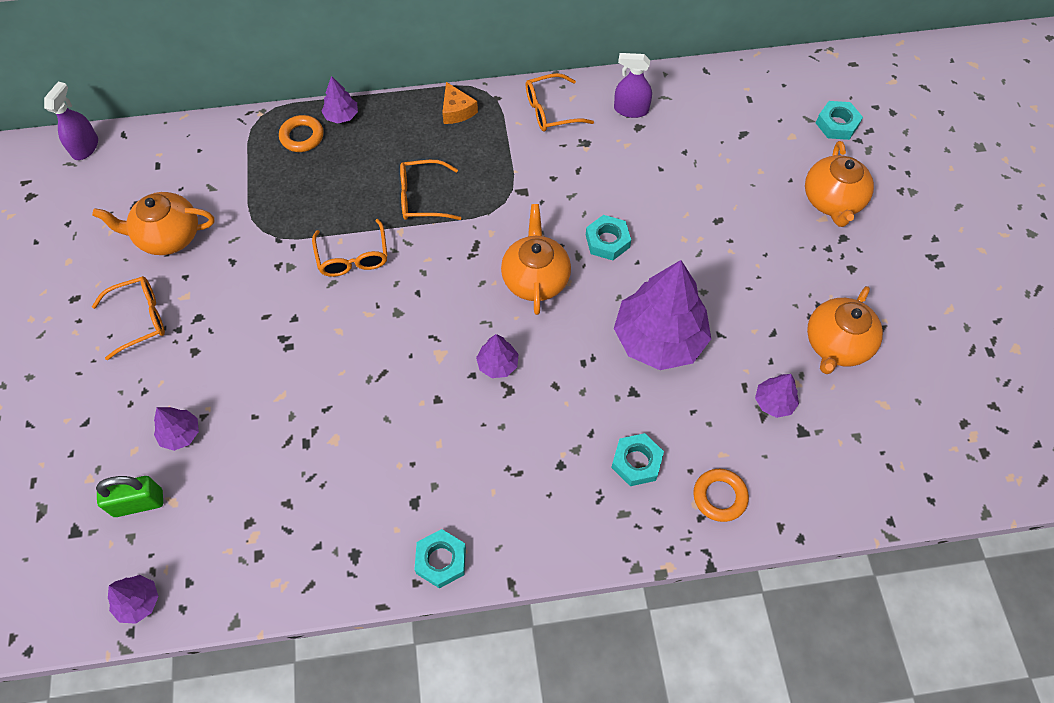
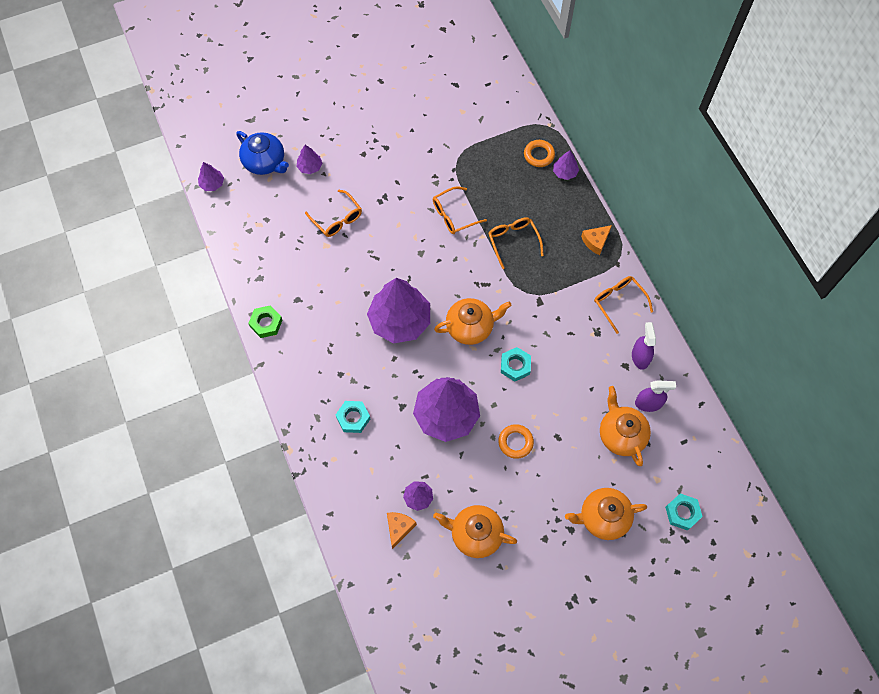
camera: 75 degrees right, 5 degrees up
(85, 147) = (488, 41): purple spray bottle -> purple spray bottle (648, 403)
(138, 503) = (265, 162): green padlock -> blue teapot
(139, 319) = (376, 118): orange glasses -> orange glasses (337, 219)
(168, 236) = (437, 110): orange teapot -> orange teapot (621, 434)
(441, 560) = (266, 323): turquoise nut -> green nut
(497, 364) = (400, 320): purple tree -> purple tree, size x2.28
(719, 497) = (342, 473): orange ring -> orange ring (515, 442)
(815, 437) = (399, 528): none -> orange cheese

